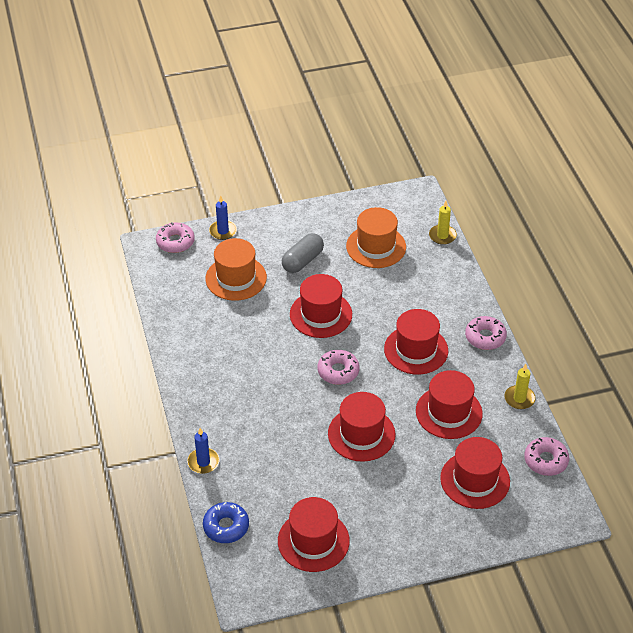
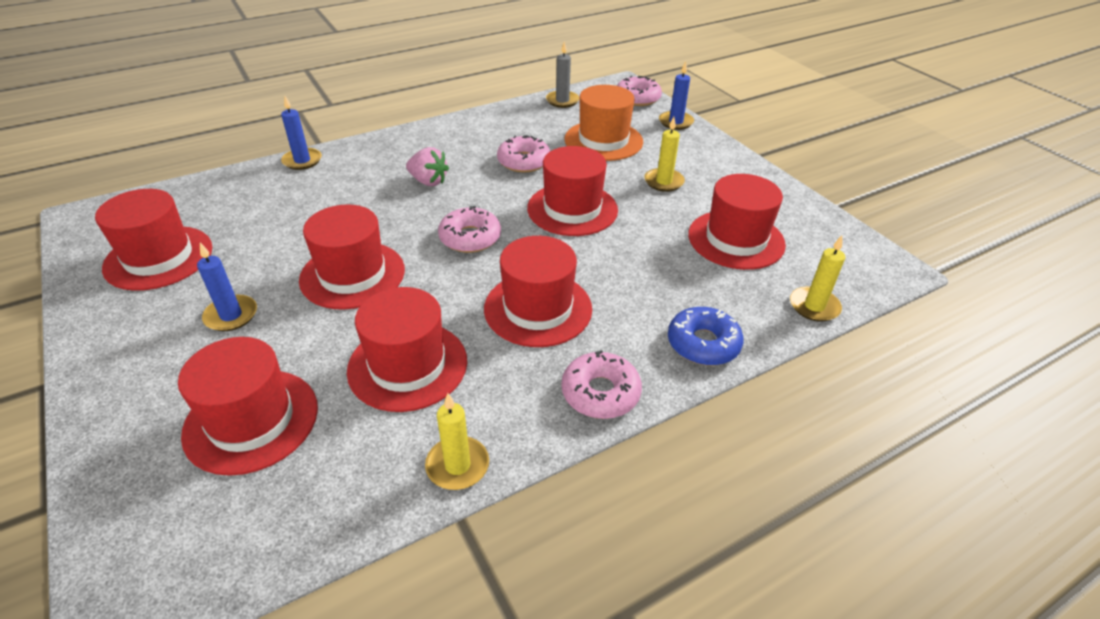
camera: 75 degrees right, 5 degrees down
(161, 288) = (562, 101): none -> grey candle
(226, 526) = (199, 189): blue donut -> blue donut (703, 344)
(261, 386) = (428, 181): none -> pink strawberry
(302, 261) = (663, 182): grey capsule -> yellow candle
(376, 246) = (736, 239): orange hat -> red hat
(386, 495) = (231, 315): none -> blue candle
(545, 460) = (294, 533): pink donut -> pink donut (524, 161)

